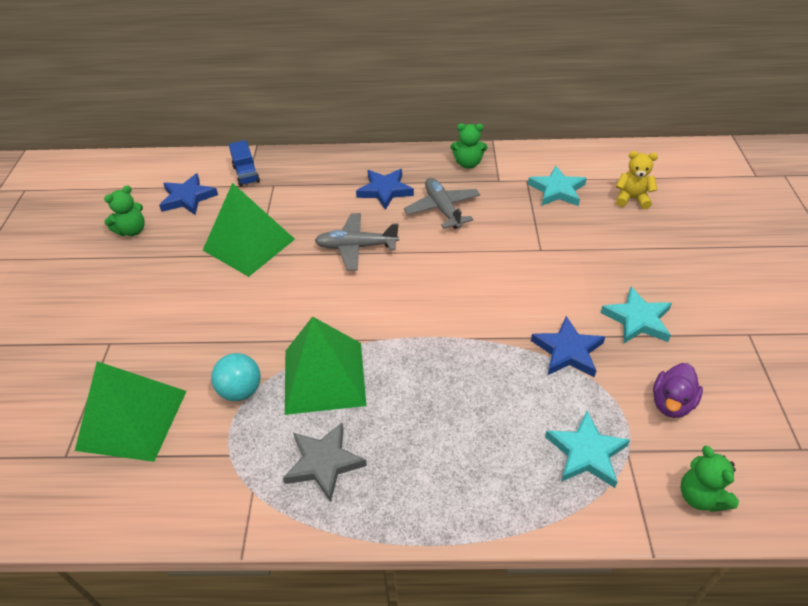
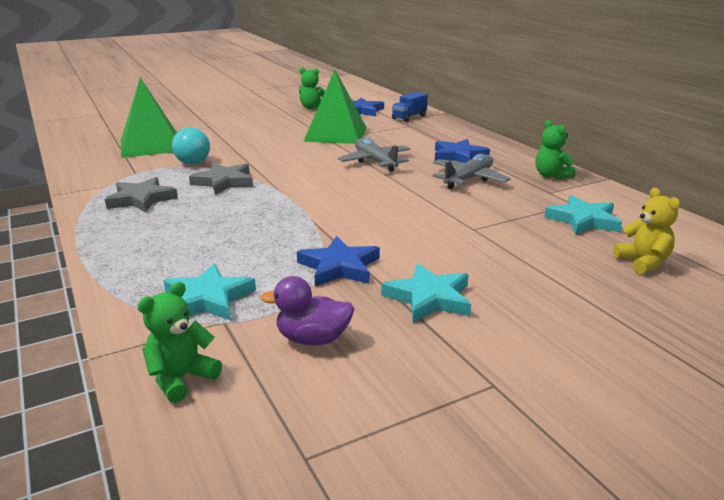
camera: 60 degrees right, 20 degrees down
(324, 377) = (224, 182): green pyramid -> grey star

